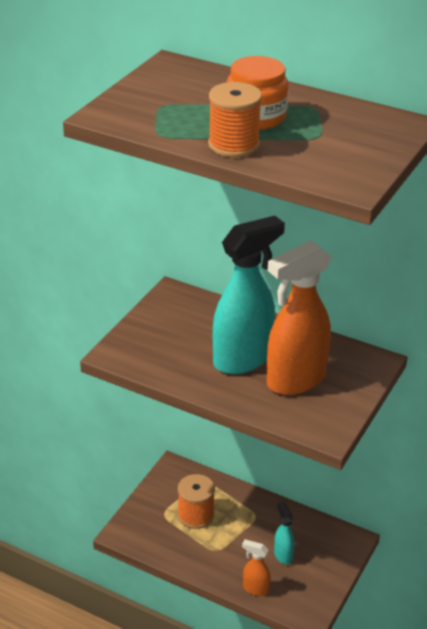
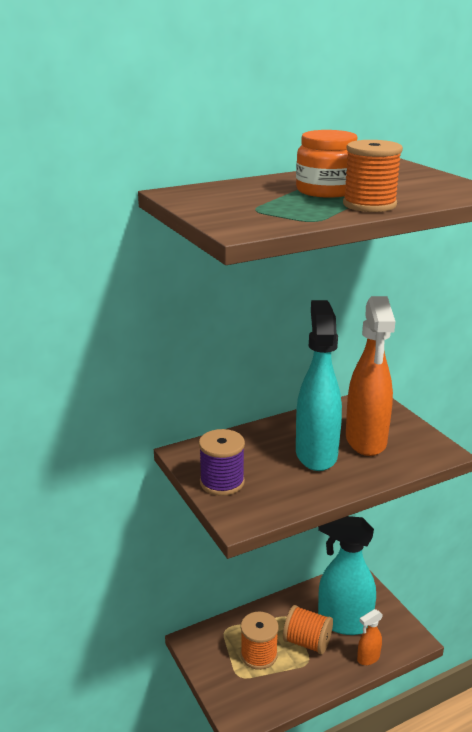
camera: 55 degrees left, 10 degrees down
(152, 326) = (222, 482): none -> purple spool
(237, 540) = (307, 642): none -> orange spool
(283, 555) = (343, 622): turquoise spray bottle -> turquoise spray bottle, size x2.18

